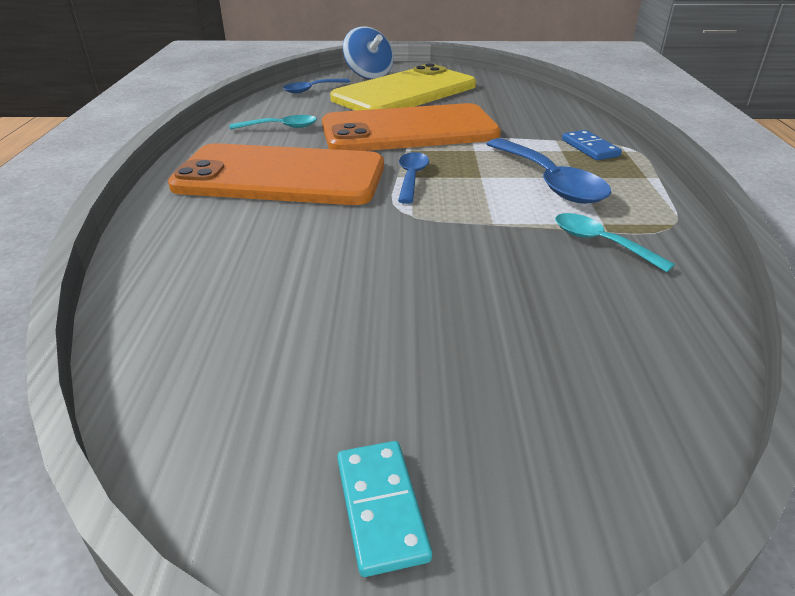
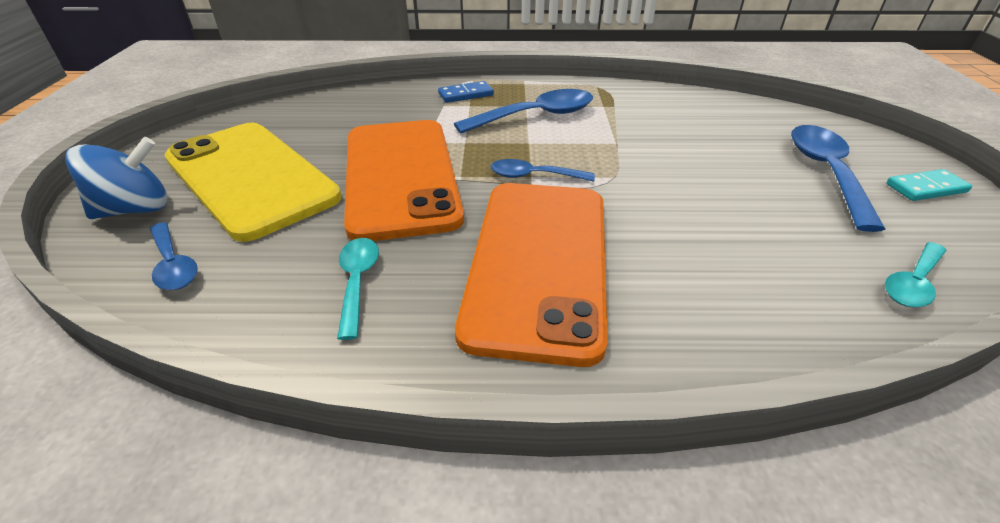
camera: 90 degrees left, 5 degrees up
(433, 386) = (826, 172): none -> blue spoon
(600, 243) = (632, 110): turquoise spoon -> turquoise spoon (912, 283)

